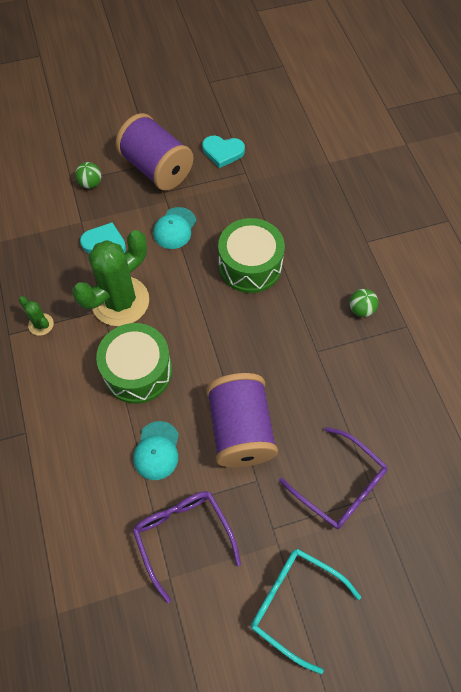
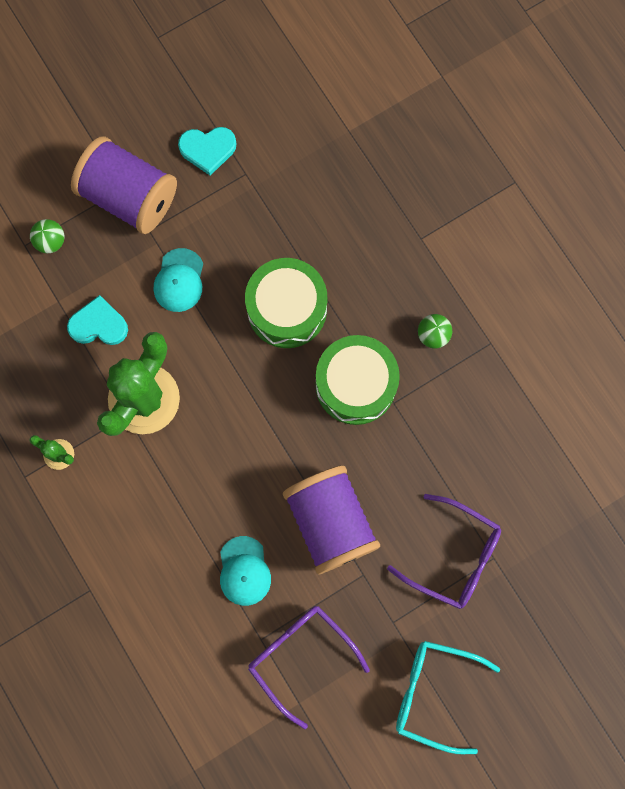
camera: 15 degrees left, 15 degrees up
(137, 371) = (193, 483): green drum -> green drum (355, 385)

